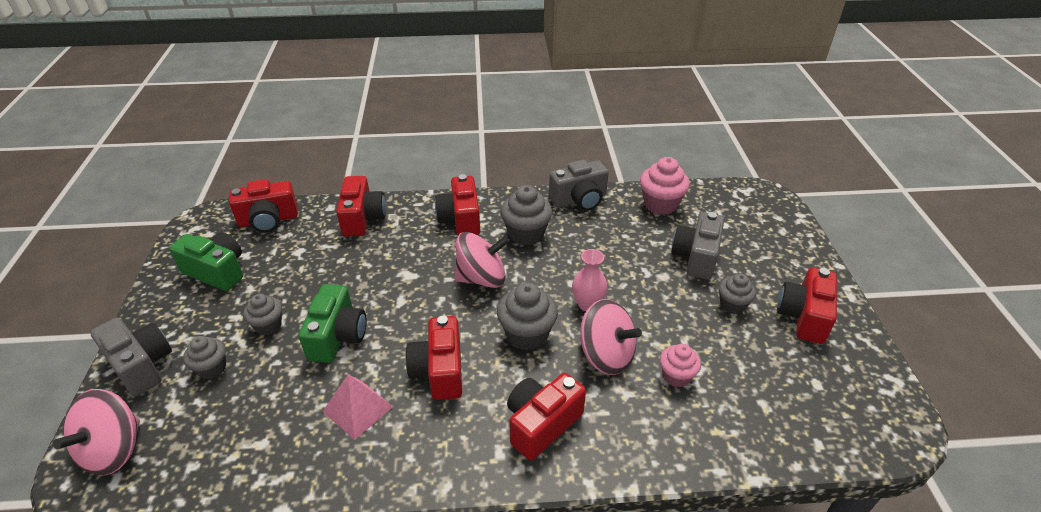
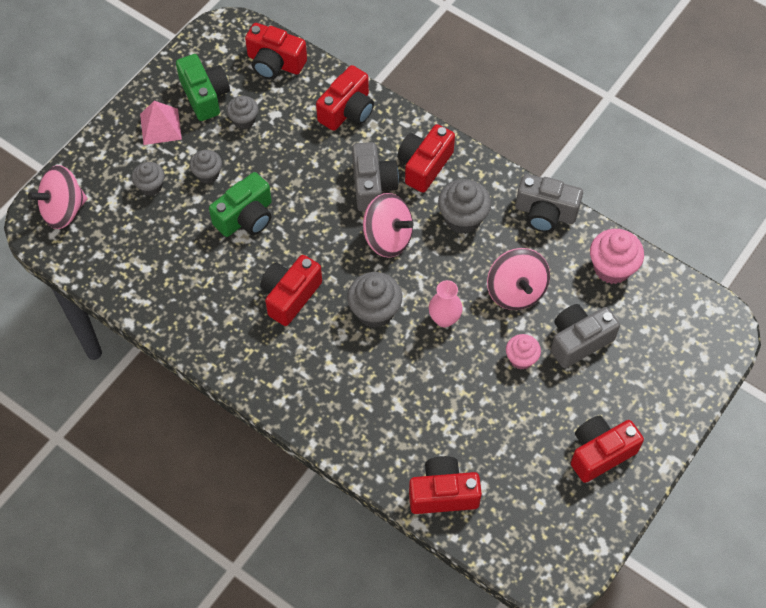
camera: 40 degrees right, 20 degrees up
(141, 365) = (111, 152): grey camera -> grey camera (372, 186)
(357, 409) = (217, 286): pink pyramid -> pink pyramid (160, 126)
(541, 424) = (321, 384): red camera -> red camera (443, 493)
(606, 355) = (414, 369): pink spinning top -> pink spinning top (516, 291)
(676, 376) = (446, 421): pink cupcake -> pink cupcake (521, 358)
(732, 305) = (556, 402): grey cupcake -> grey cupcake (244, 120)

